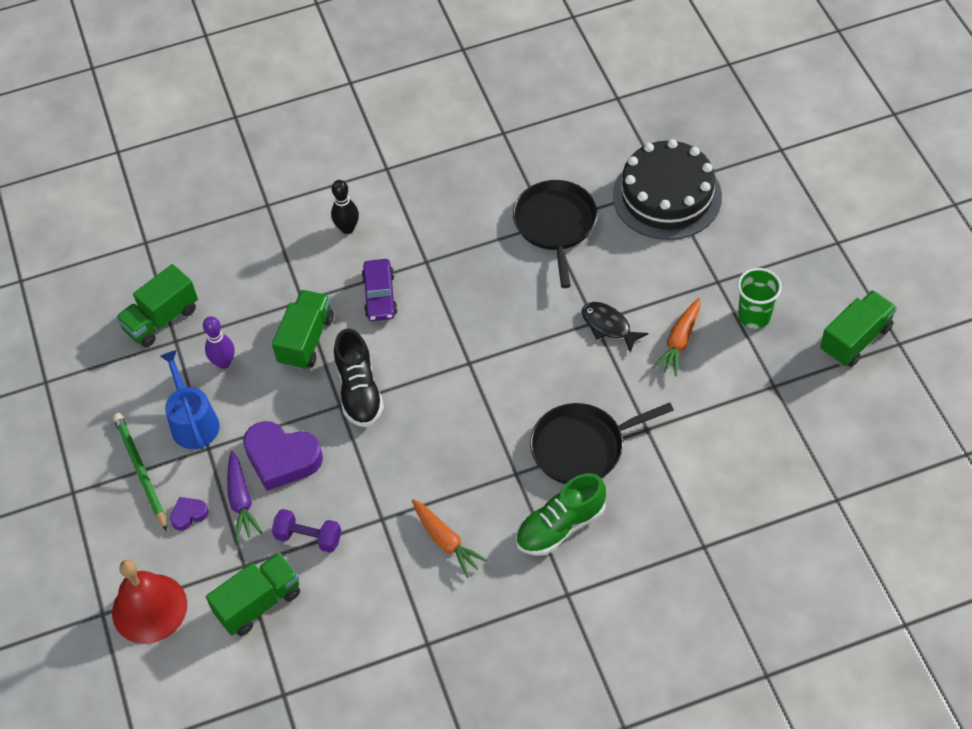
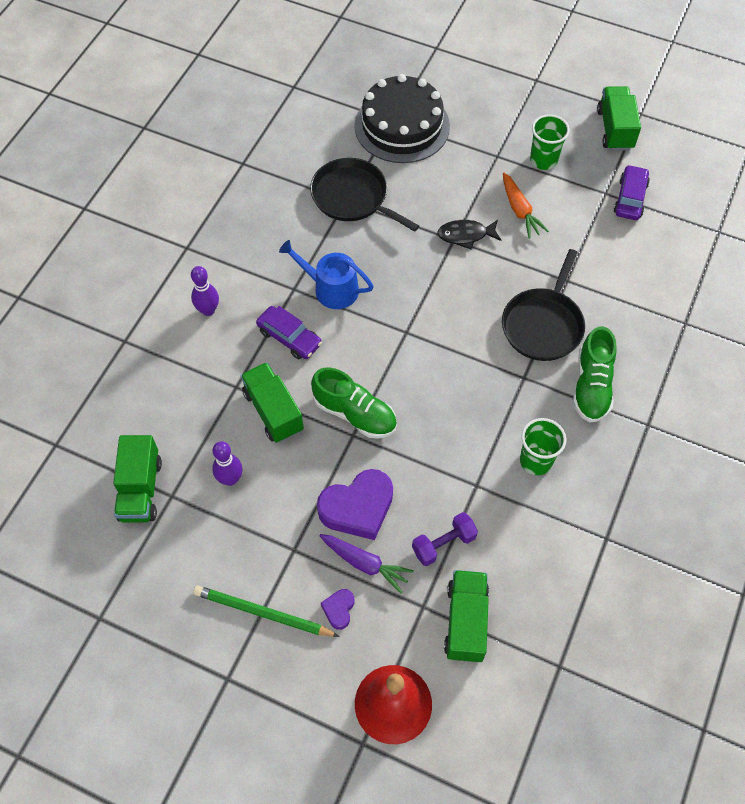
camera: 50 degrees left, 5 degrees up
(193, 422) = (259, 541): blue watering can -> blue watering can (330, 288)
(347, 228) = (208, 310): black bowling pin -> purple bowling pin
(359, 391) = (355, 414): black shoe -> green shoe
(446, 541) = (536, 461): orange carrot -> green cup
(791, 408) = (630, 198): none -> purple car

